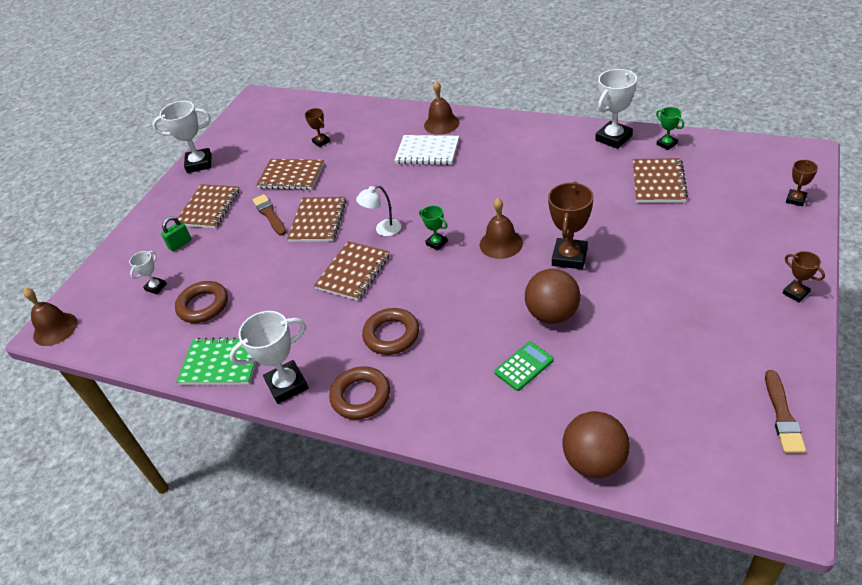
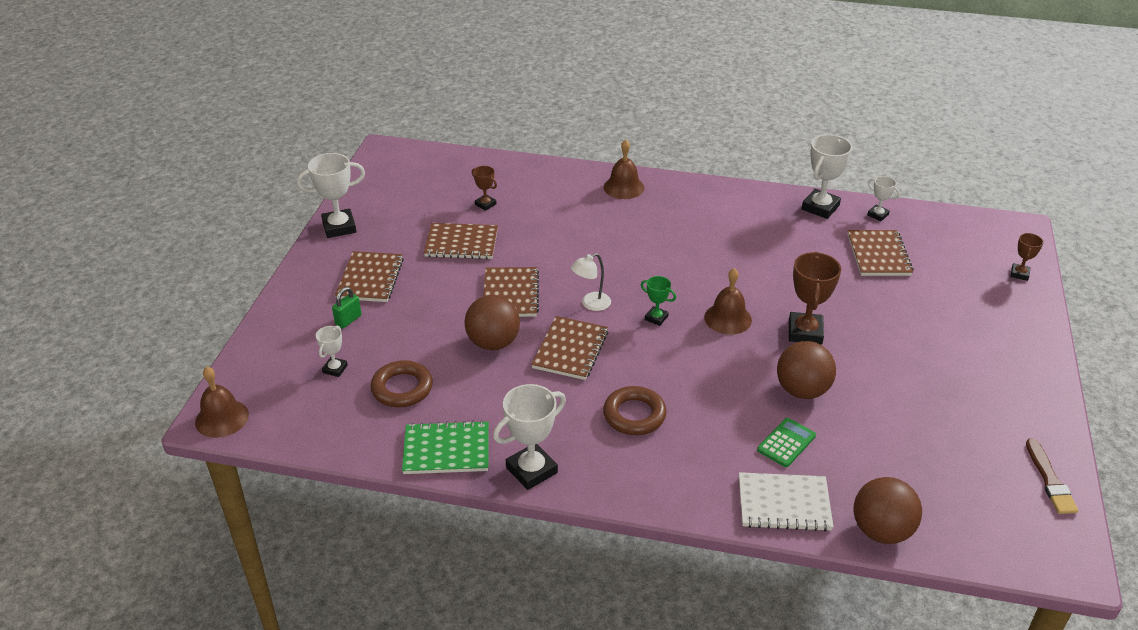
camera: 15 degrees left, 5 degrees down
(269, 214) = (449, 286): brown brush -> none
(290, 265) = (493, 343): none -> brown ball
(361, 396) = (619, 478): brown ring -> none
(427, 151) = (616, 218): white notebook -> white notebook (784, 503)
(666, 144) = (878, 215): green trophy -> white trophy
(795, 293) = (1038, 365): brown trophy -> none

